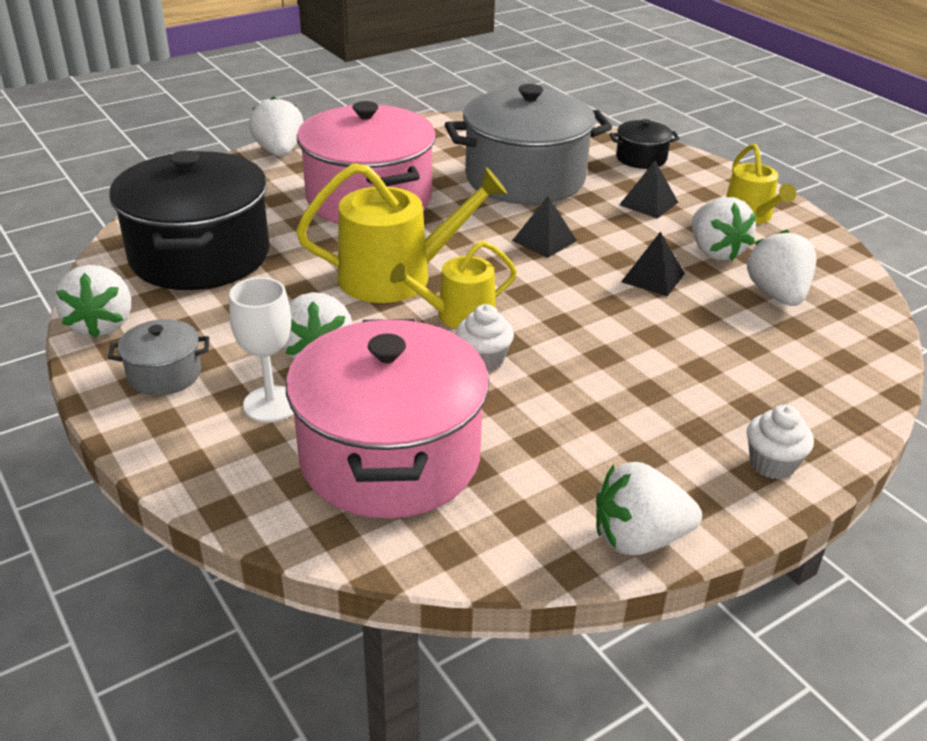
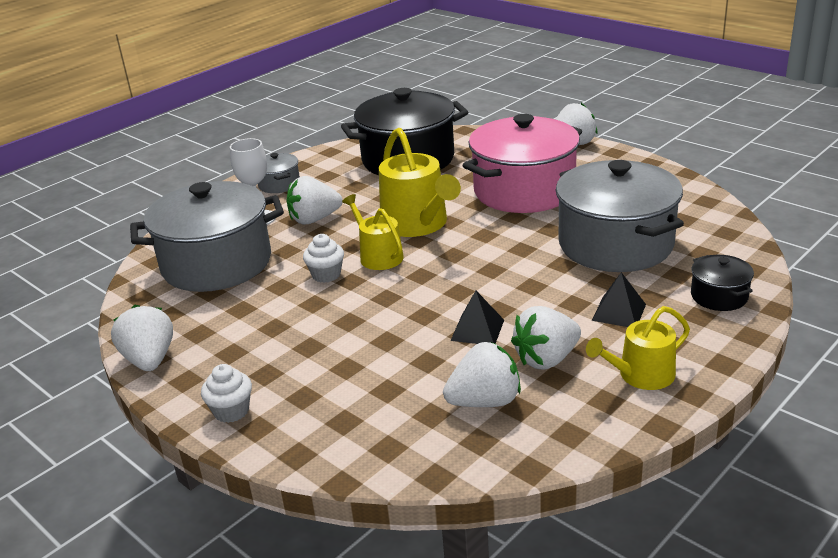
camera: 80 degrees right, 5 degrees down
(101, 325) = (320, 156): white strawberry -> none
(390, 457) = (217, 263): pink pot -> grey pot
(544, 240) = (508, 271): black pyramid -> none

